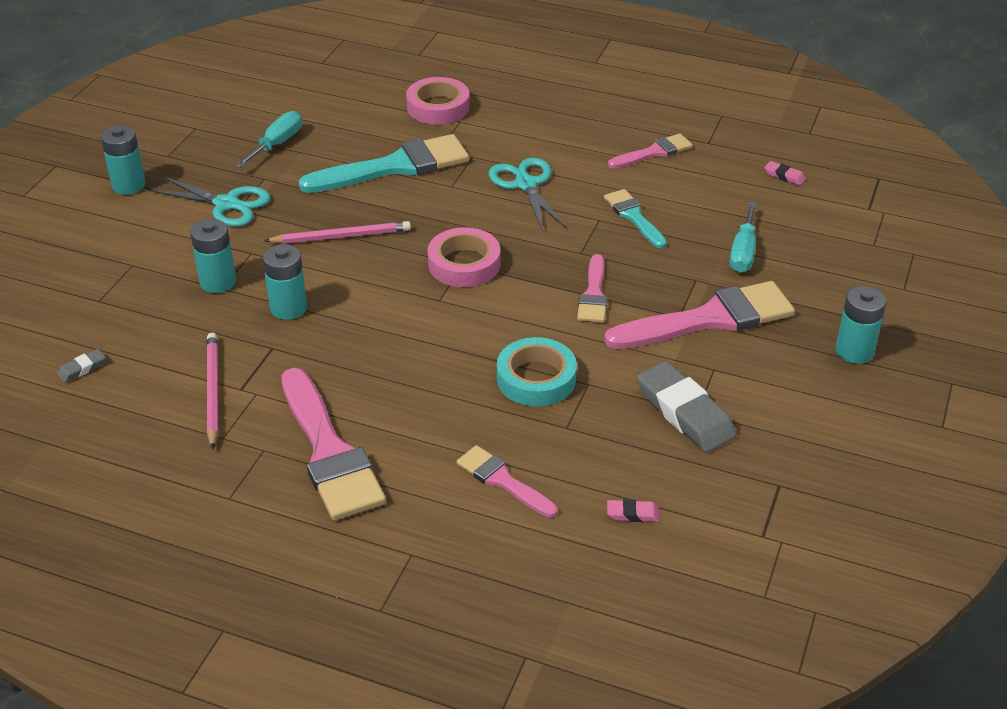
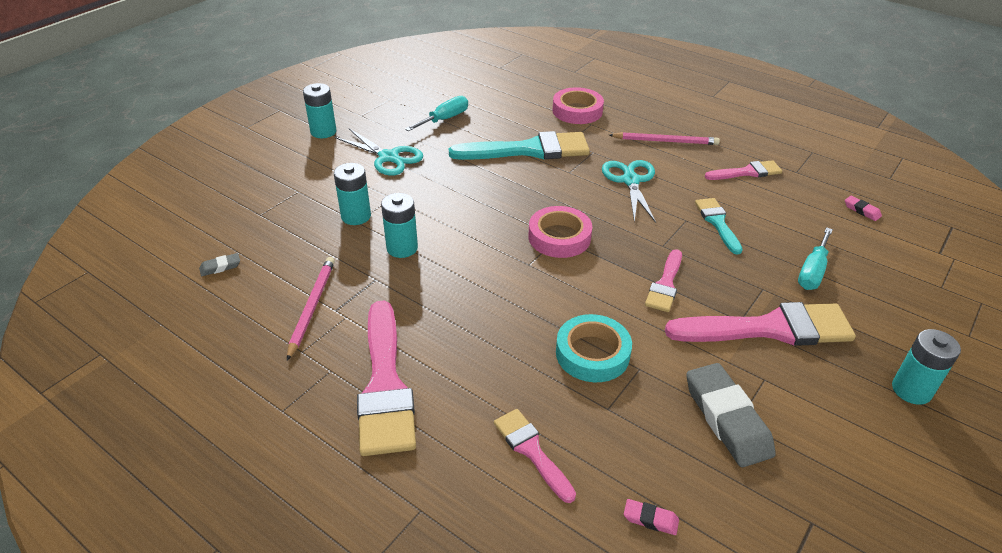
camera: 15 degrees right, 0 degrees up
(341, 236) = (467, 197): pink pencil -> pink pencil (665, 141)

